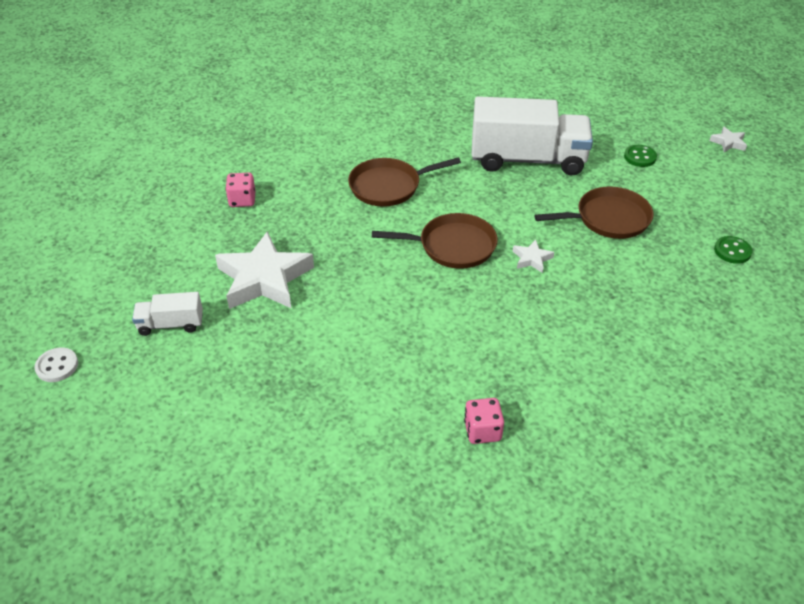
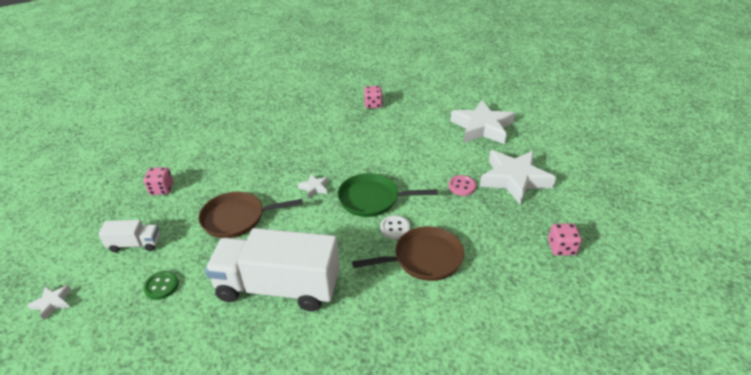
camera: 175 degrees left, 5 degrees down
(57, 366) = (622, 134): white button -> white button (395, 228)
(171, 324) = (565, 153): white truck -> white truck (135, 244)
(285, 375) = (482, 127): none -> white star
(337, 266) = (462, 186): none -> pink button
(453, 246) = (372, 199): brown pan -> green pan
(732, 251) = (162, 189): green button -> pink dice

